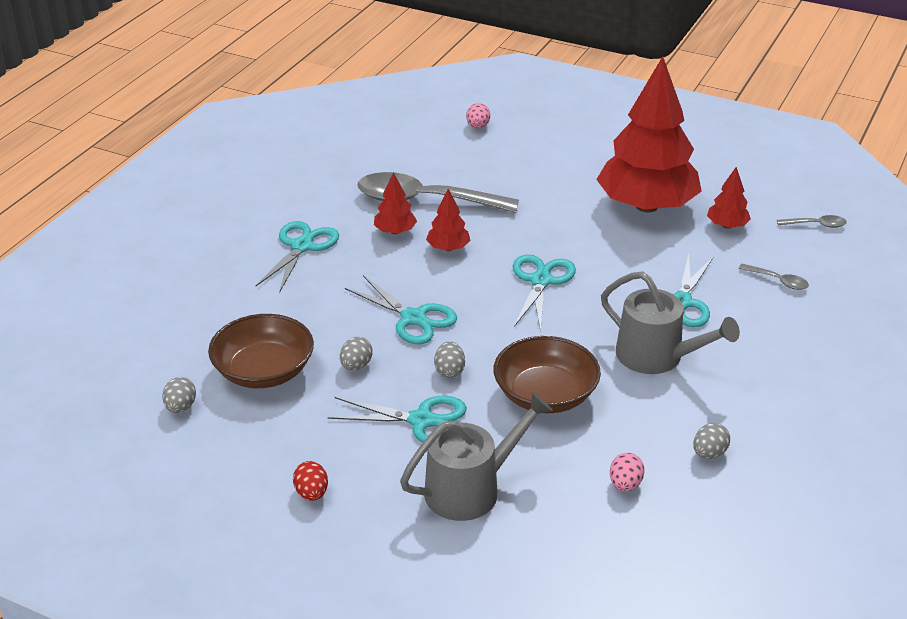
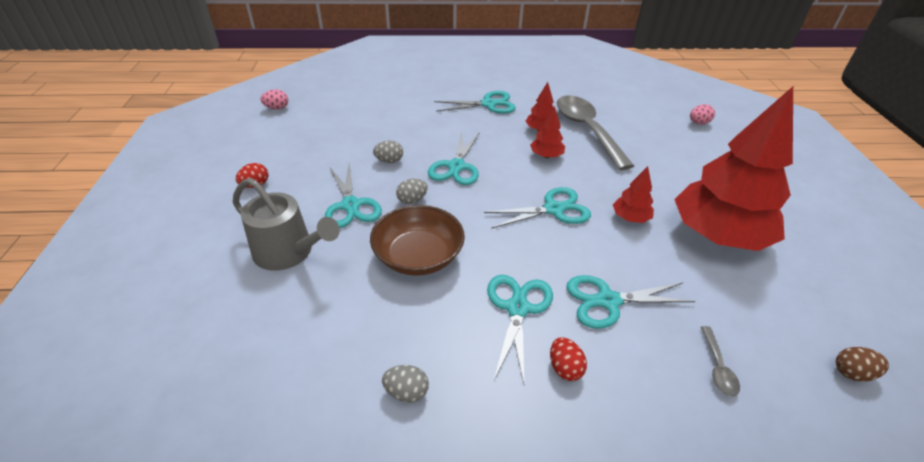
camera: 60 degrees right, 5 degrees up
(180, 407) = (311, 116): grey egg -> none
(264, 371) = (360, 131): brown bowl -> none
(625, 485) = (333, 342): pink egg -> pink egg (277, 108)
(656, 356) = (517, 308): grey watering can -> turquoise scissors
(727, 226) = (757, 298): red tree -> red tree (630, 218)
(735, 356) = (564, 368): none -> red egg
(816, 225) = (852, 373): grey spoon -> brown egg

